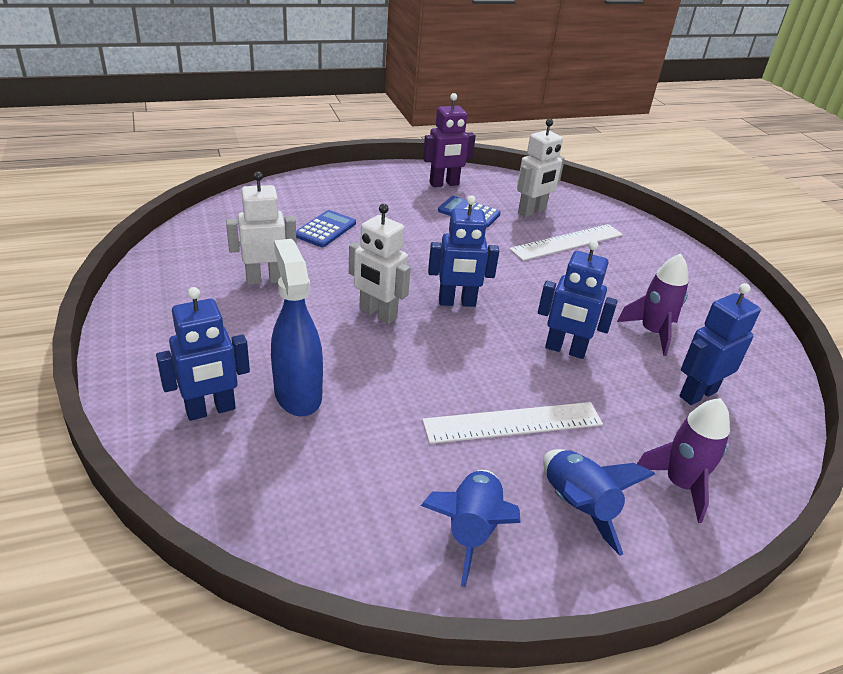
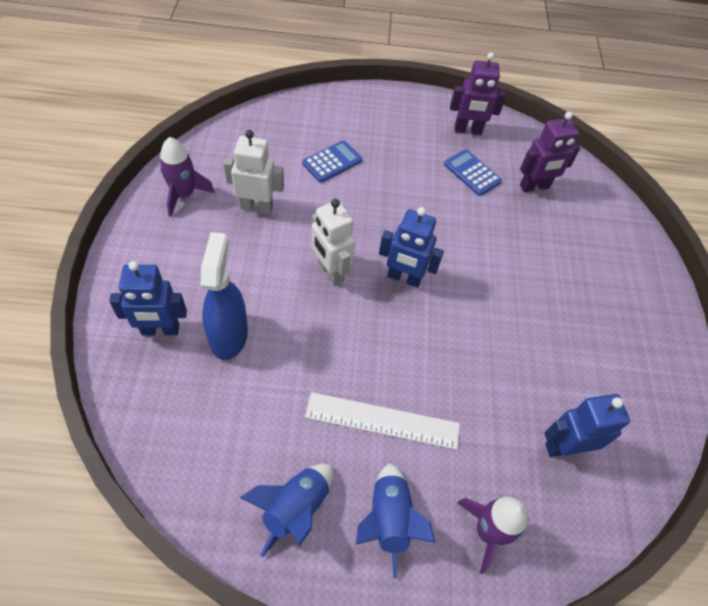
camera: 20 degrees right, 20 degrees up
(532, 211) = (534, 187): white robot -> purple robot
(565, 350) = (471, 360): blue robot -> none
(567, 242) = (547, 234): white ruler -> none
(652, 332) = (565, 365): purple rocket -> purple rocket (184, 195)

